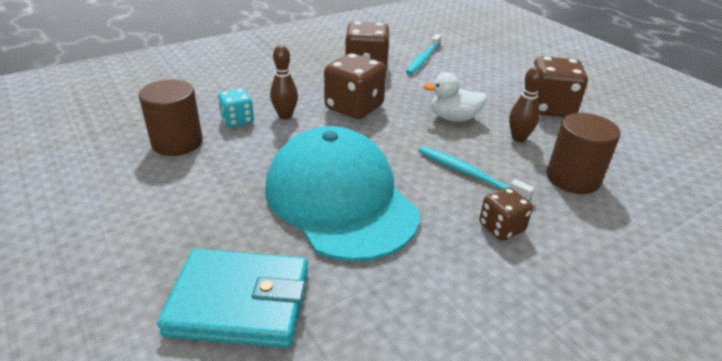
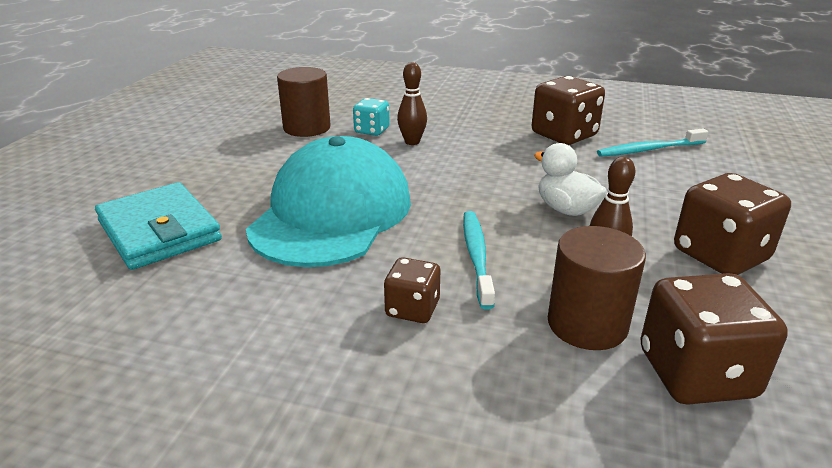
camera: 50 degrees right, 5 degrees down
(354, 107) = (482, 160): brown dice -> brown dice (696, 374)

